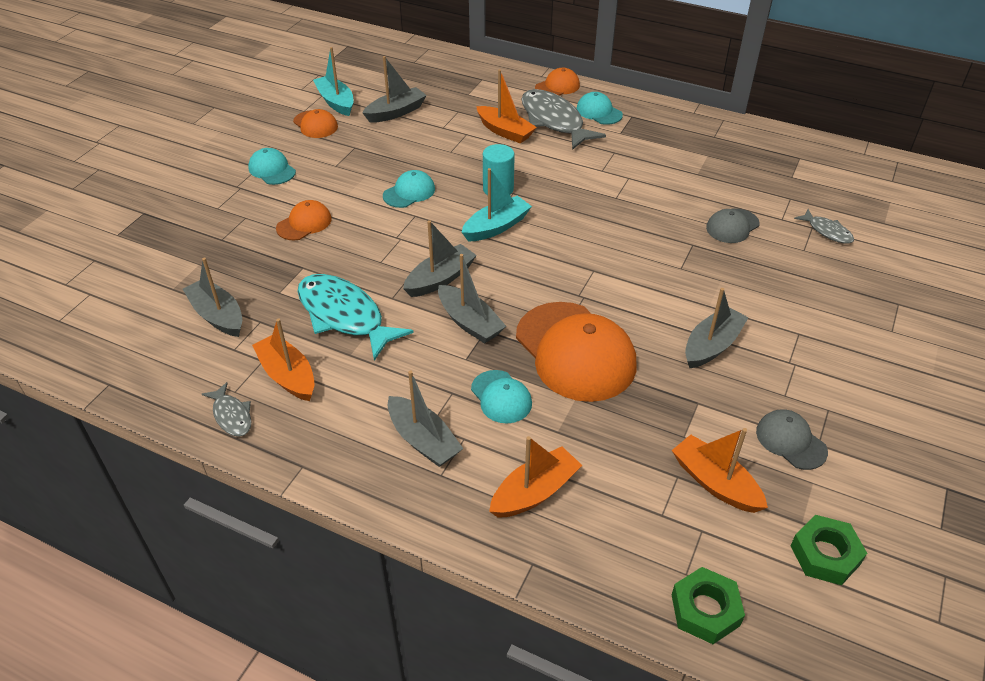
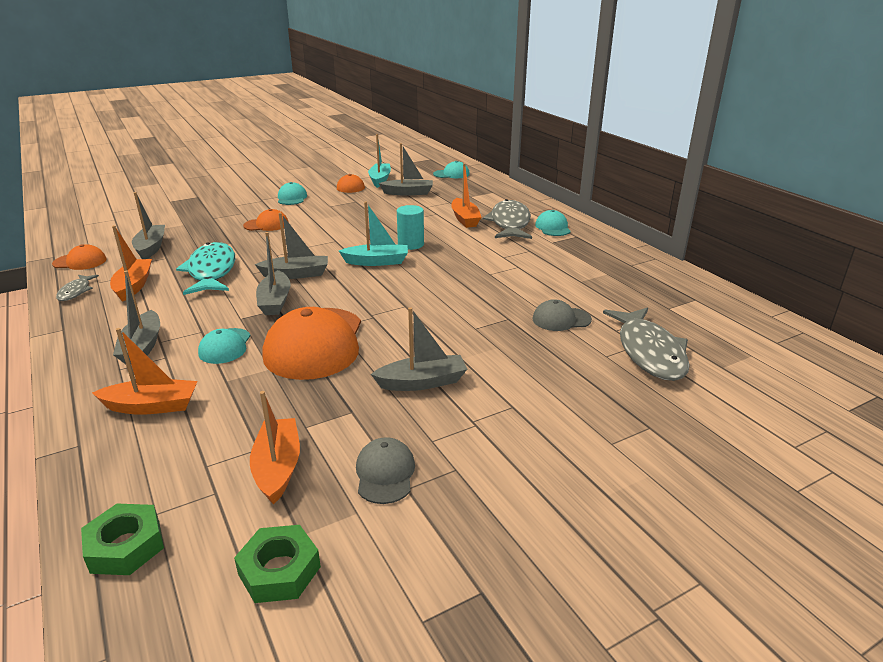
camera: 35 degrees right, 15 degrees down
(409, 192) = (351, 229): turquoise cap -> turquoise cap (451, 174)
(557, 87) = (542, 208): orange cap -> orange cap (80, 262)
(827, 231) = (649, 352): grey fish -> grey fish, size x2.03

